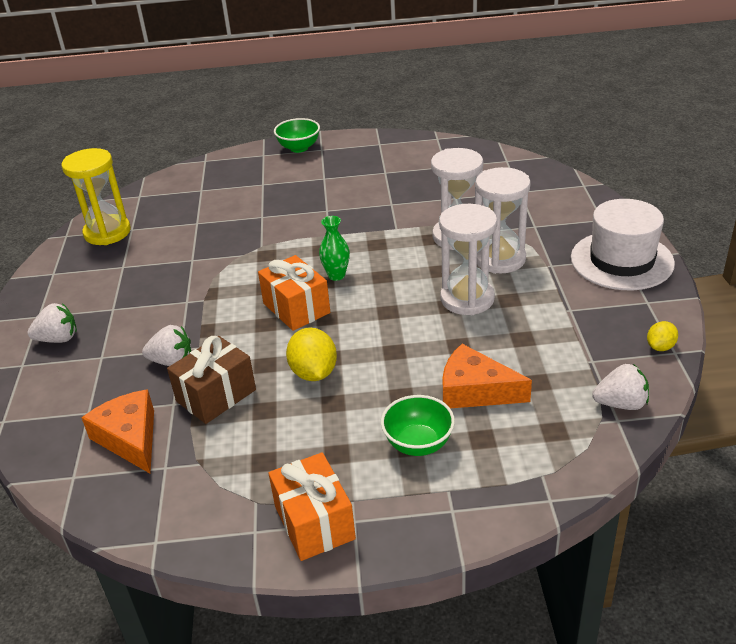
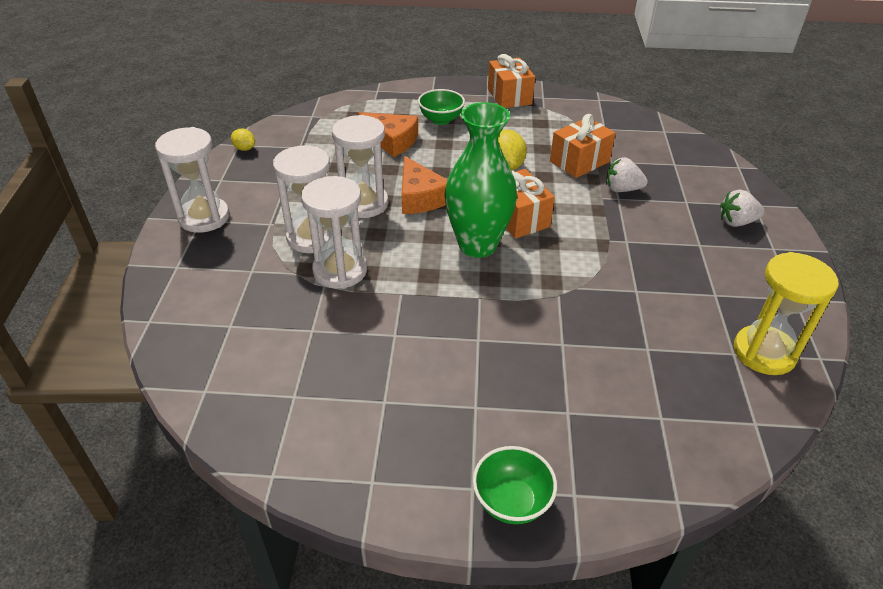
camera: 175 degrees left, 5 degrees up
(130, 438) = (635, 145): orange cheese -> orange cheese (420, 197)
(216, 395) = (579, 161): brown gift -> orange gift
(336, 275) = (477, 245): green vase -> green vase, size x2.24
(621, 260) = (204, 217): white hat -> white hourglass
(621, 404) = (302, 122): white strawberry -> none
(660, 347) = (244, 149): yellow lemon -> yellow lemon turned 75 degrees clockwise

